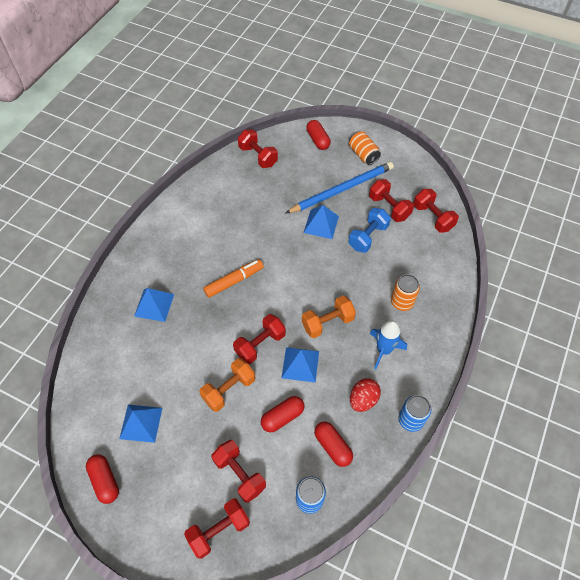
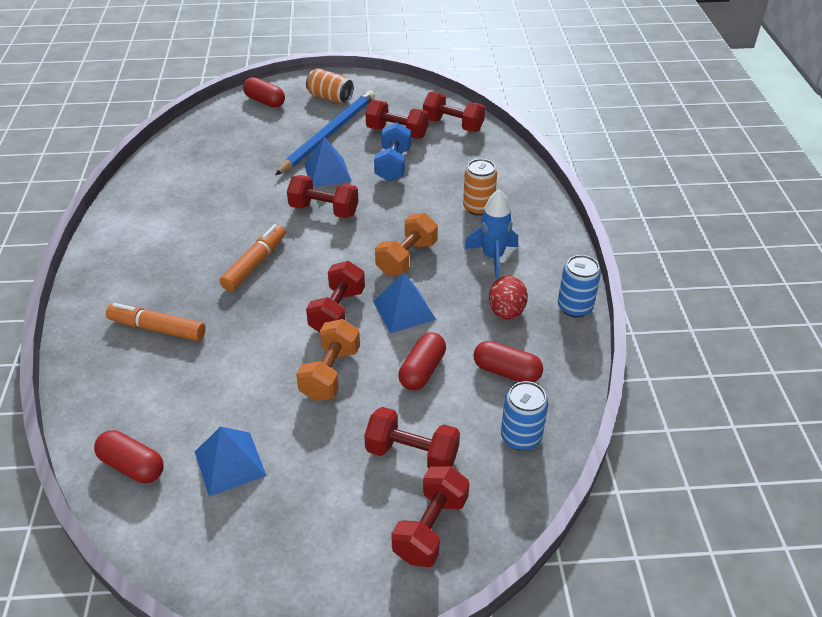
camera: 30 degrees left, 15 degrees down
(105, 481) = (221, 555): red capsule -> red capsule (132, 466)
(154, 305) = (157, 329): blue pyramid -> orange marker
(258, 156) = (198, 137): red dumbbell -> red dumbbell (324, 210)

